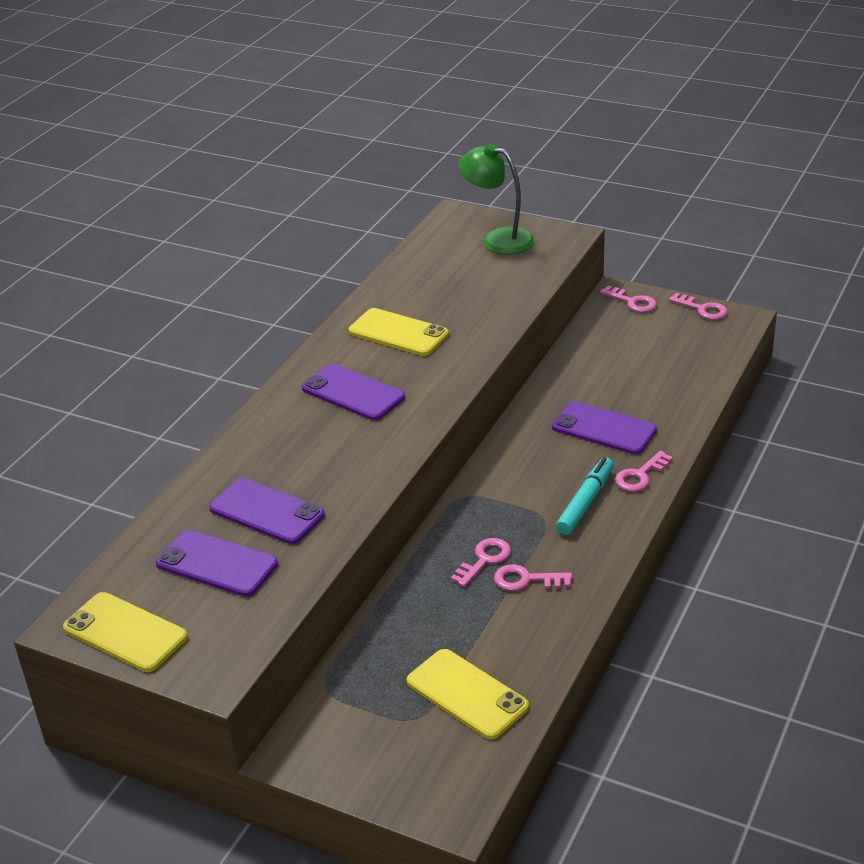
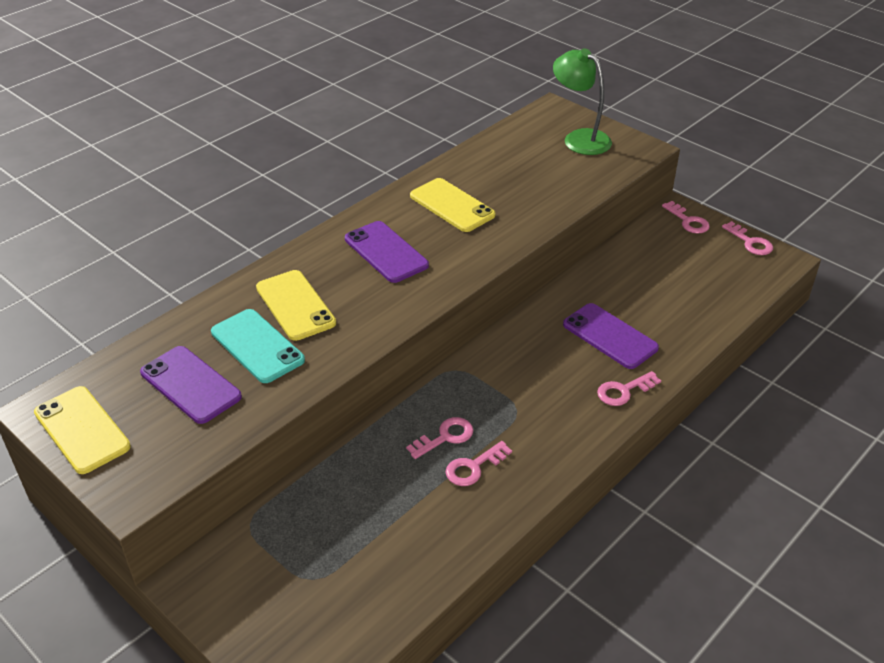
camera: 15 degrees right, 5 degrees up
(267, 512) = (257, 346): purple phone -> turquoise phone
(467, 694) = (368, 568): yellow phone -> yellow phone (295, 305)
(526, 580) = (473, 467): pink key -> pink key turned 60 degrees counterclockwise
(585, 502) = (561, 404): turquoise marker -> none

